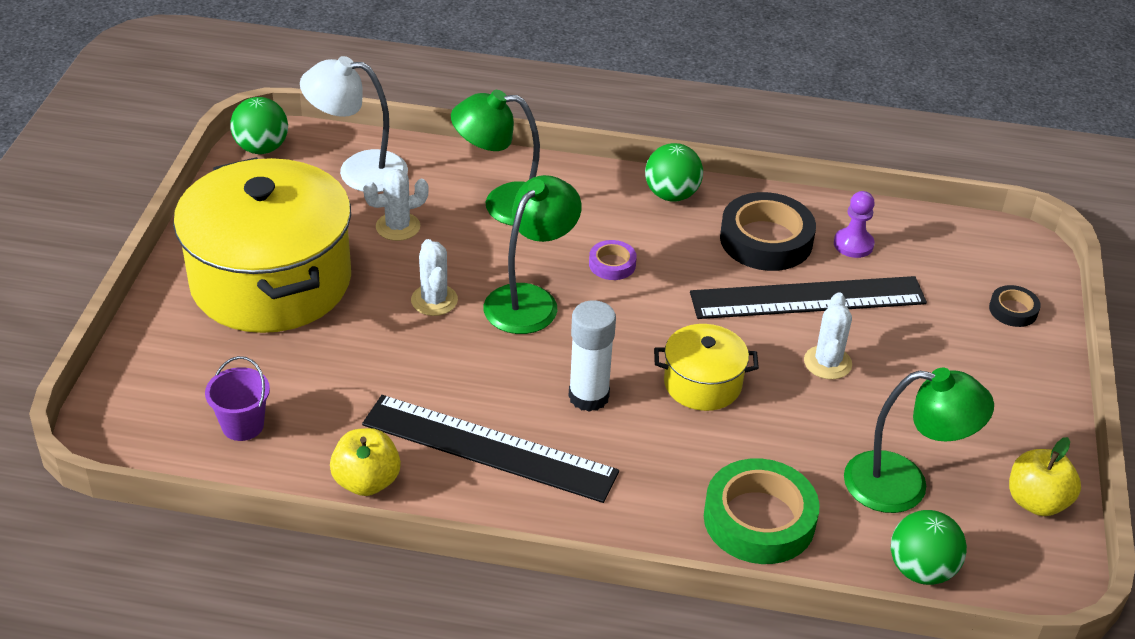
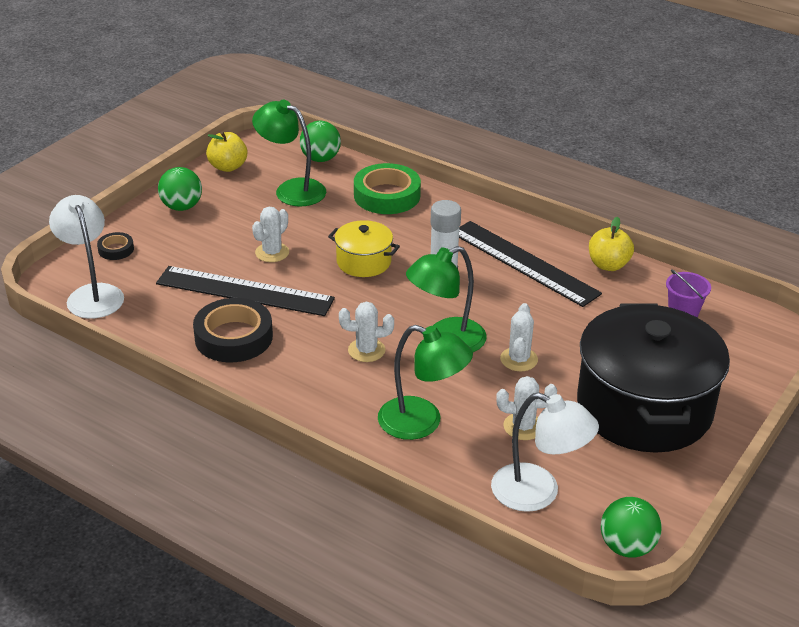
camera: 155 degrees left, 5 degrees down
(271, 281) = (644, 408): yellow pot -> black pot
(612, 264) = (366, 350): purple tape -> white cactus
(671, 195) = (274, 392): green ball -> green ball (182, 207)
(853, 244) = (172, 317): purple pawn -> none
(966, 246) = (92, 294): none -> white lamp

